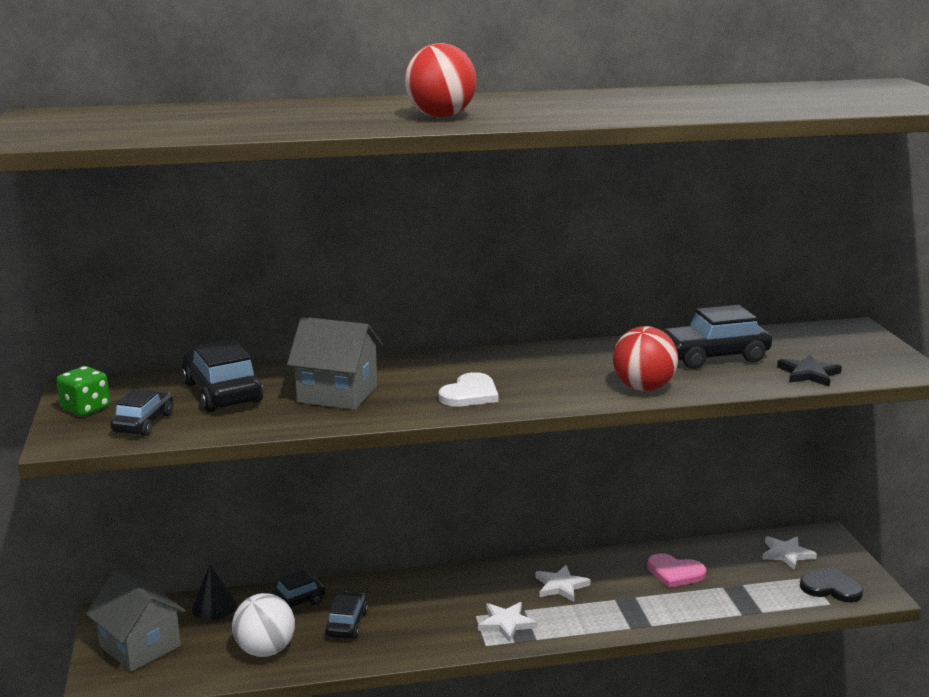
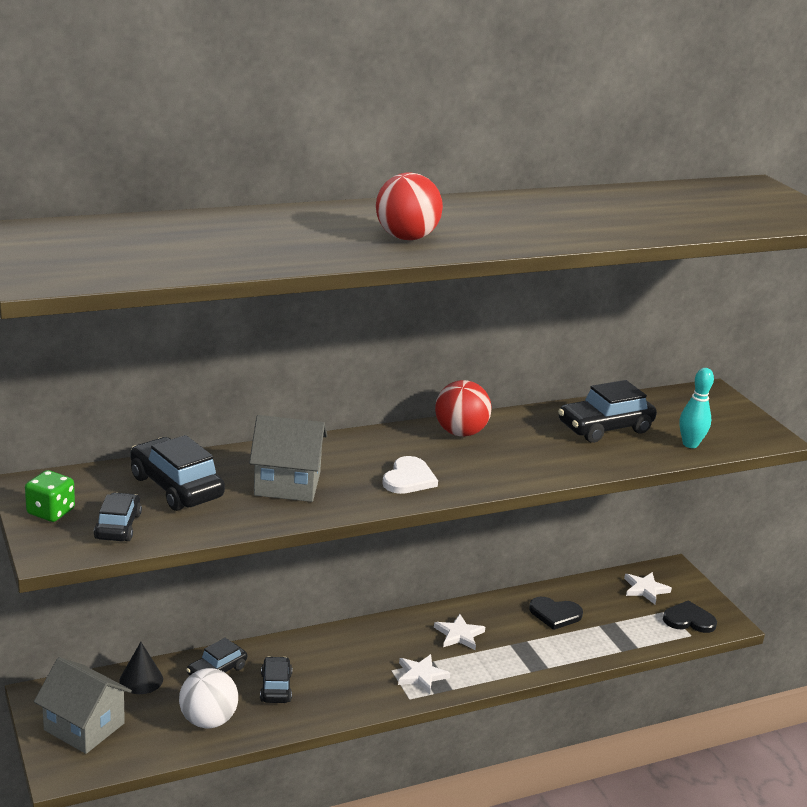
camera: 15 degrees left, 5 degrees up
(643, 388) = (557, 465): red ball -> red ball (460, 432)
(675, 573) = (555, 614): pink heart -> black heart
(808, 374) = (690, 444): black star -> turquoise bowling pin

